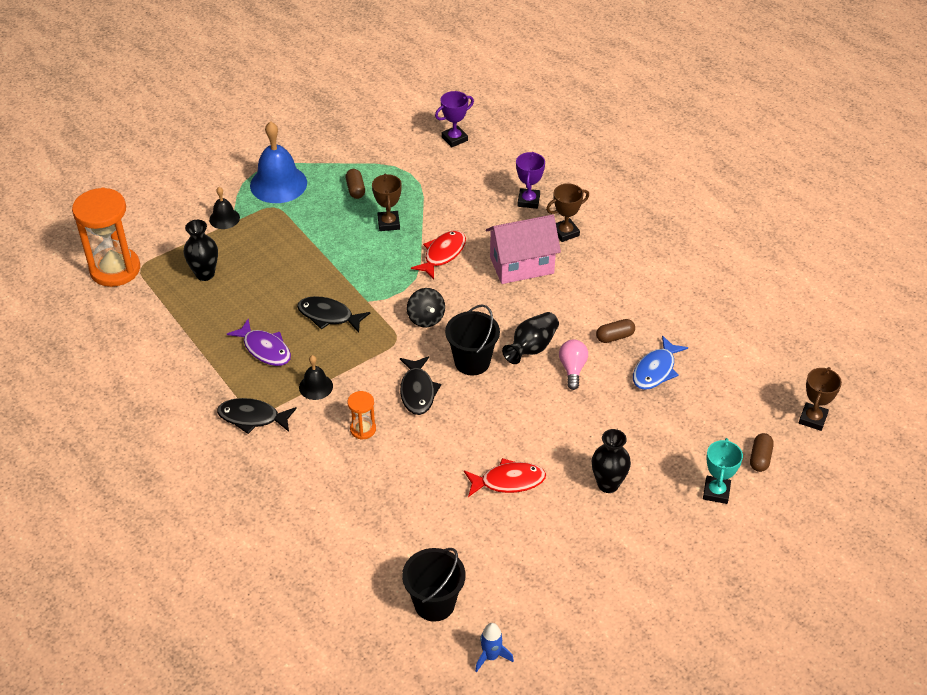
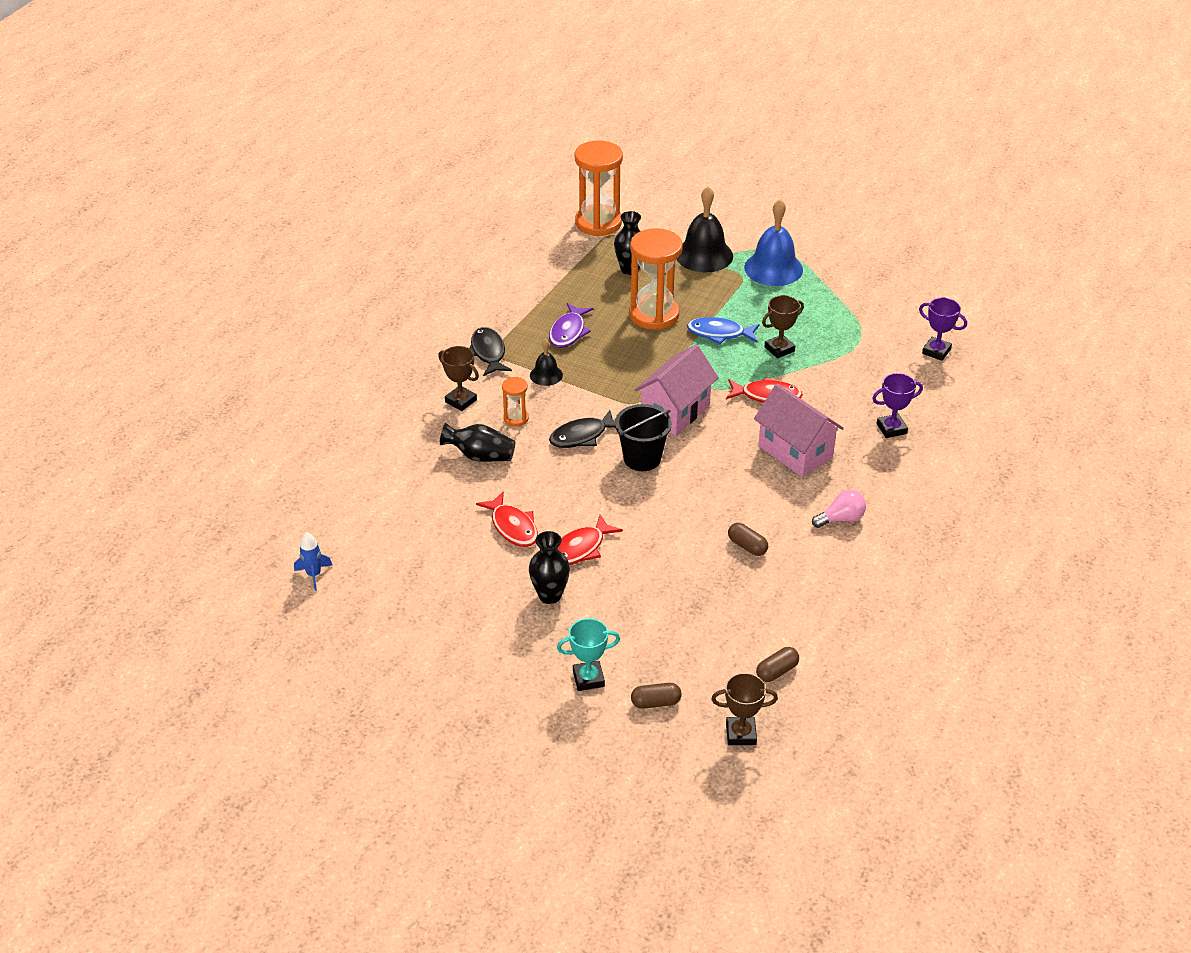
camera: 65 degrees right, 5 degrees down
(224, 218) = (704, 255): black bell -> black bell, size x1.92
(284, 282) = (654, 315): none -> orange hourglass
(328, 316) = (633, 353): black fish -> none
(355, 189) = (806, 314): brown capsule -> brown capsule (776, 671)
(426, 318) = (675, 412): black spinning top -> pink house
(434, 603) = (352, 523): black bucket -> none
(531, 348) = (689, 492): black vase -> black vase (480, 456)
(561, 443) = (580, 548): none -> red fish
(565, 232) = (867, 468): brown trophy -> brown trophy (461, 401)
(572, 369) = (681, 528): pink light bulb -> pink light bulb (841, 519)
(655, 370) = (723, 589): blue fish -> blue fish (719, 333)

